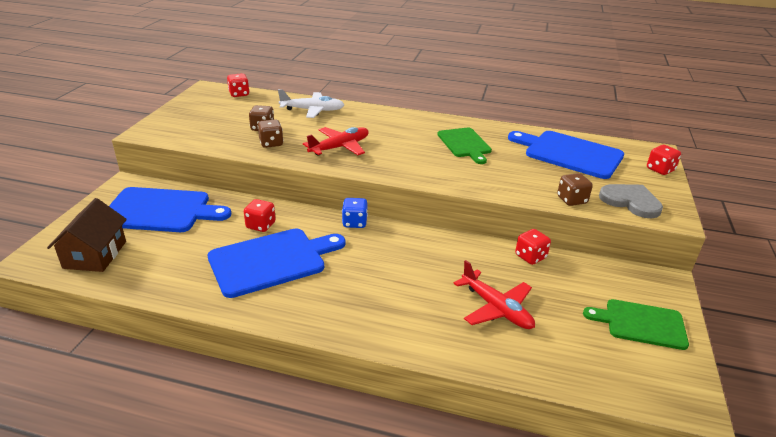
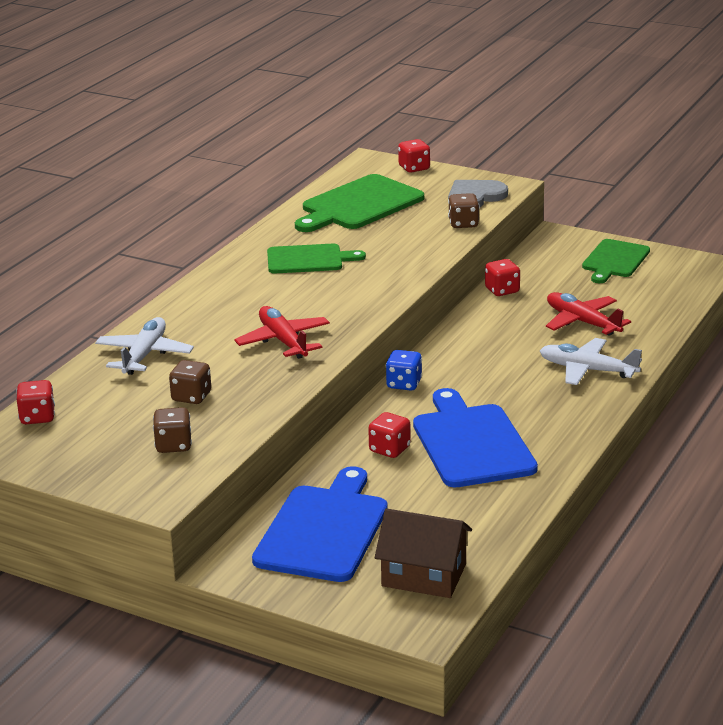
camera: 75 degrees left, 5 degrees down
(271, 143) = (249, 391): brown dice -> brown dice (173, 445)
(405, 317) = (587, 370): none -> white plane
(496, 308) = (582, 322): red plane -> red plane turned 105 degrees counterclockwise
(569, 153) = (359, 205): blue cutting board -> green cutting board

